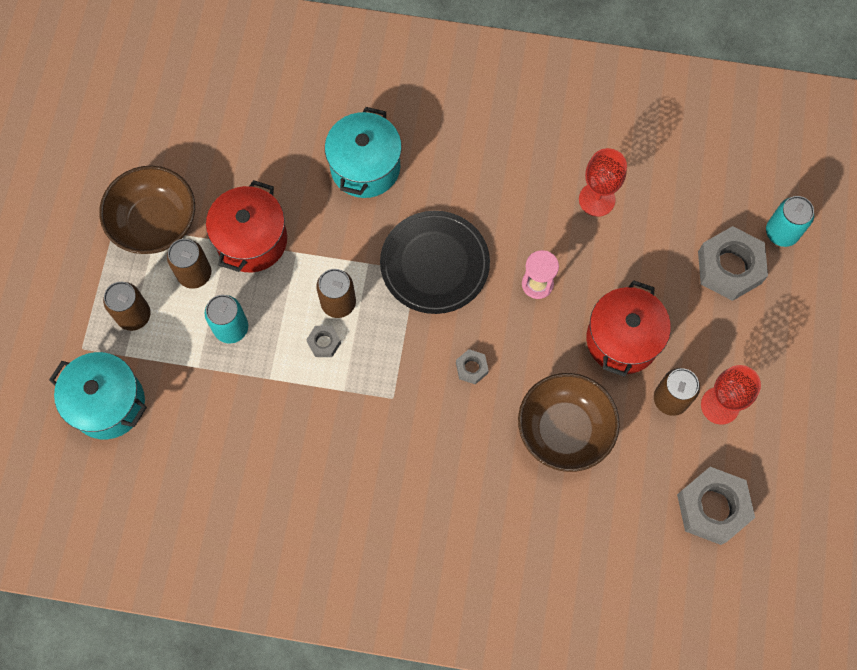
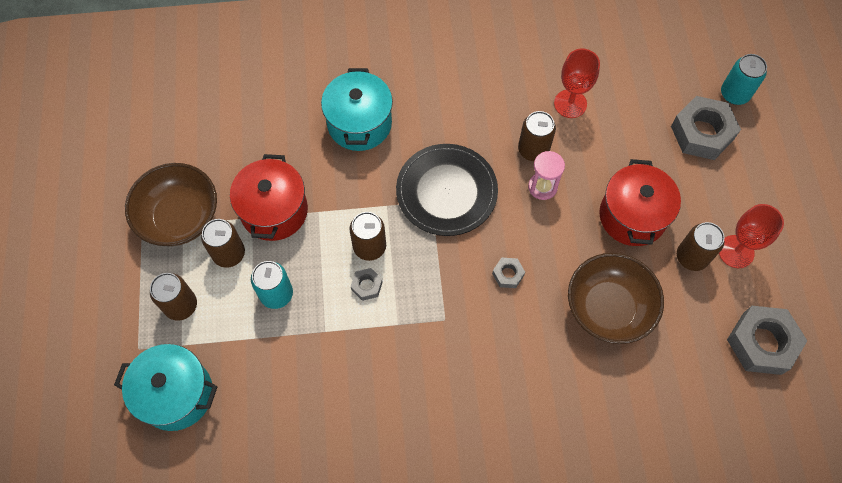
camera: 15 degrees left, 5 degrees down
(540, 241) = (533, 149): none -> brown can

